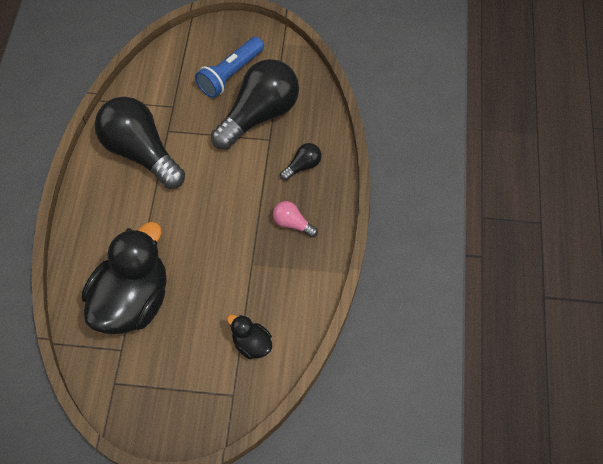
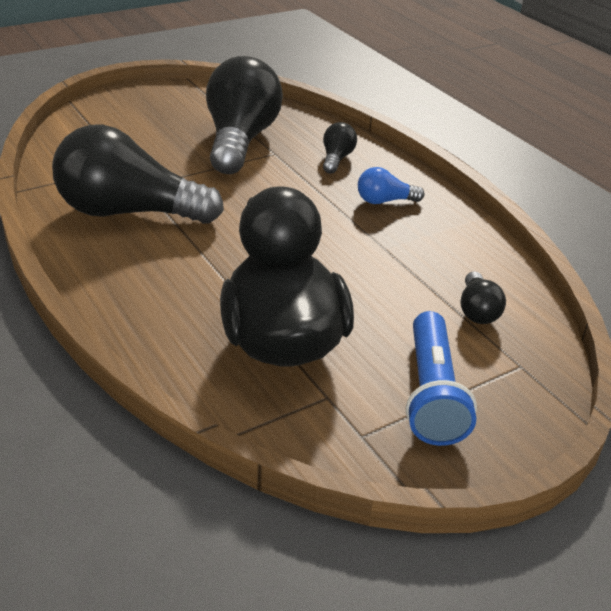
camera: 40 degrees left, 25 degrees down
(230, 74) = (168, 124): blue flashlight -> blue flashlight (431, 394)
(251, 343) = (477, 310): black duck -> black light bulb
(292, 223) = (384, 201): pink light bulb -> blue light bulb

